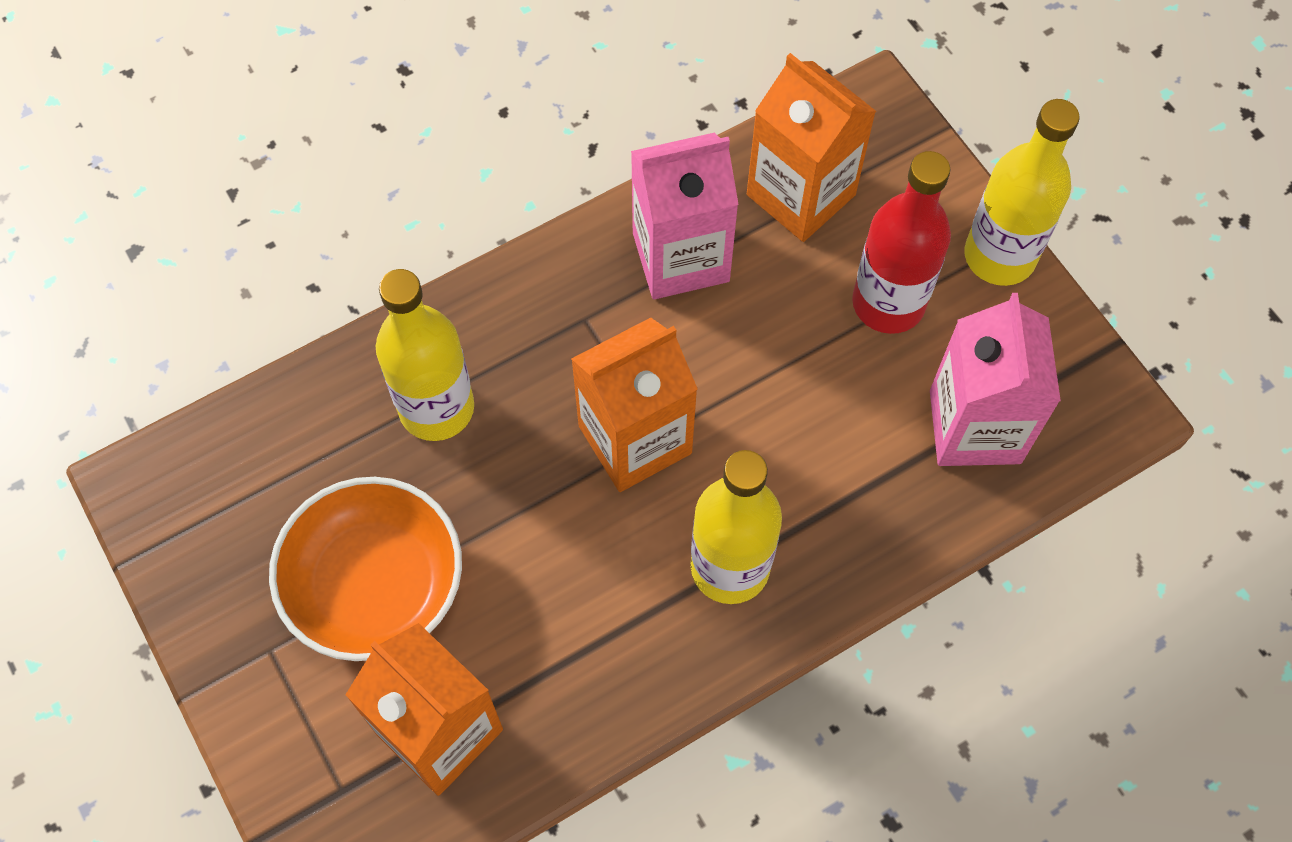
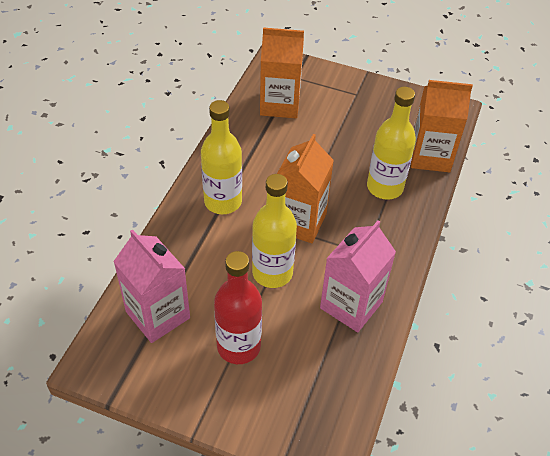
camera: 140 degrees right, 15 degrees down
(375, 584) = (344, 127): orange bowl -> none
(801, 195) = (324, 373): orange carton -> orange carton (430, 156)
(999, 256) = (200, 409): yellow bottle -> yellow bottle (272, 273)

